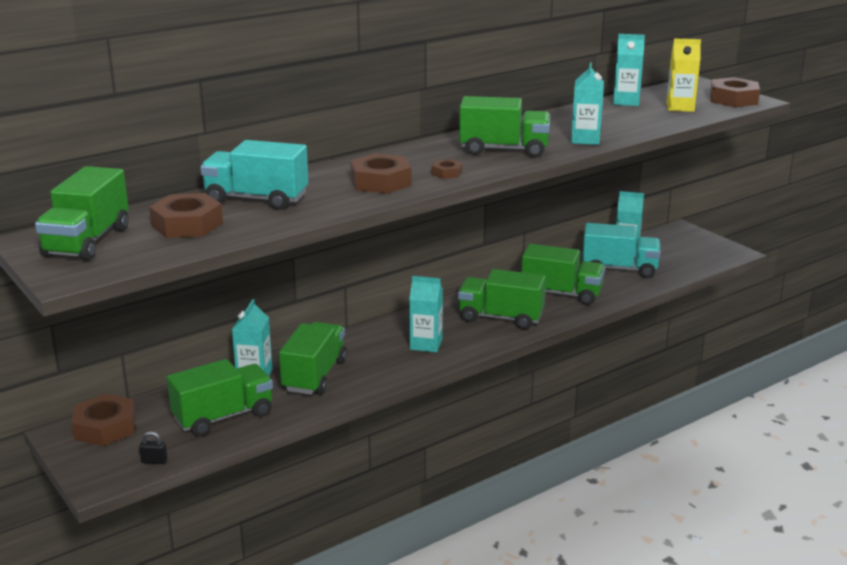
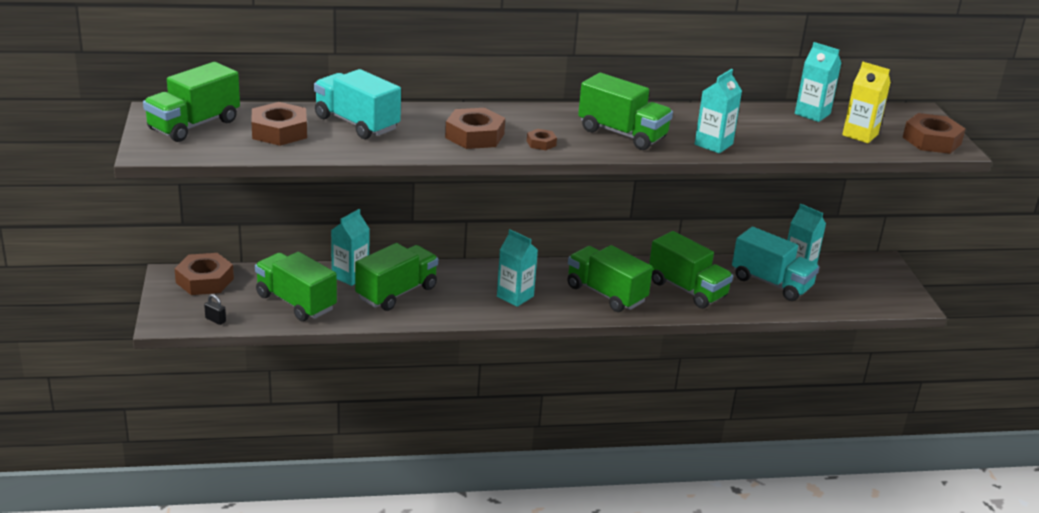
camera: 25 degrees right, 5 degrees up
(223, 416) = (296, 302): green truck -> green truck turned 135 degrees counterclockwise

